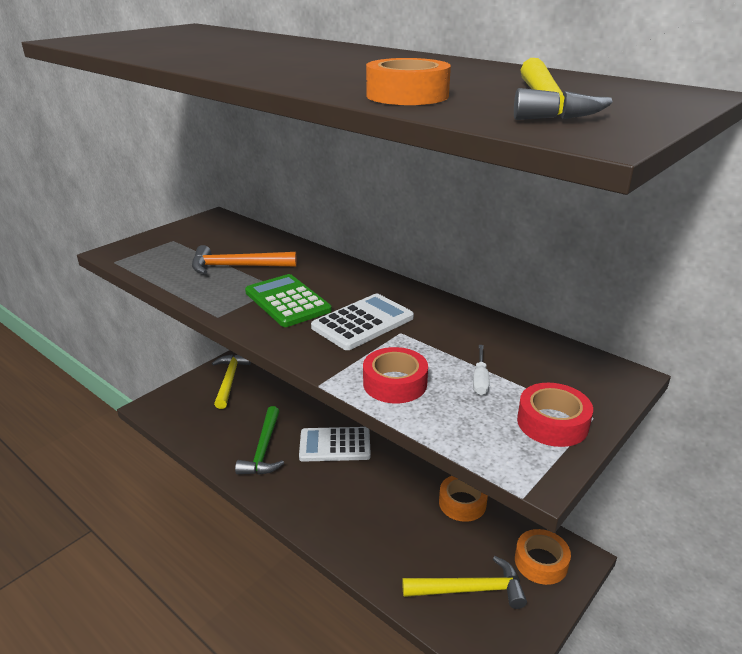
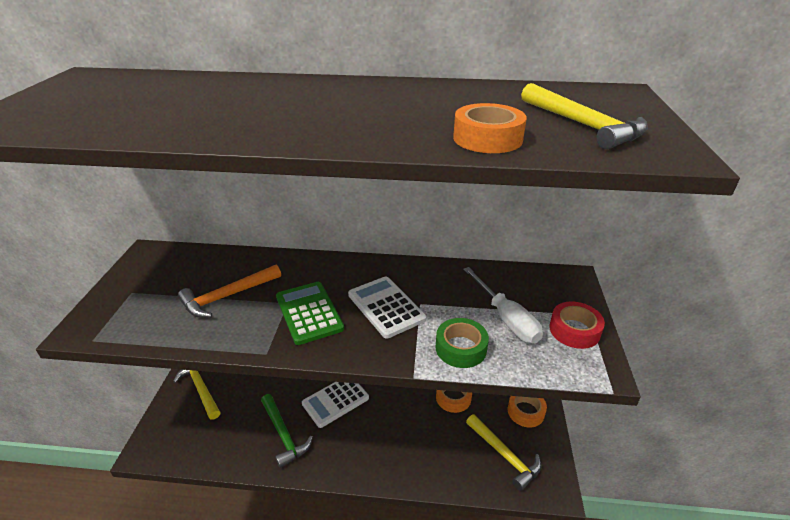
camera: 35 degrees left, 5 degrees up
(287, 301) = (309, 313): green calculator -> green calculator turned 45 degrees clockwise
(363, 322) = (386, 307): white calculator -> white calculator turned 45 degrees counterclockwise
(395, 383) = (461, 348): red tape -> green tape
(470, 590) = (504, 455): yellow hammer -> yellow hammer turned 90 degrees clockwise
(480, 379) = (506, 318): white screwdriver -> white screwdriver, size x1.95

